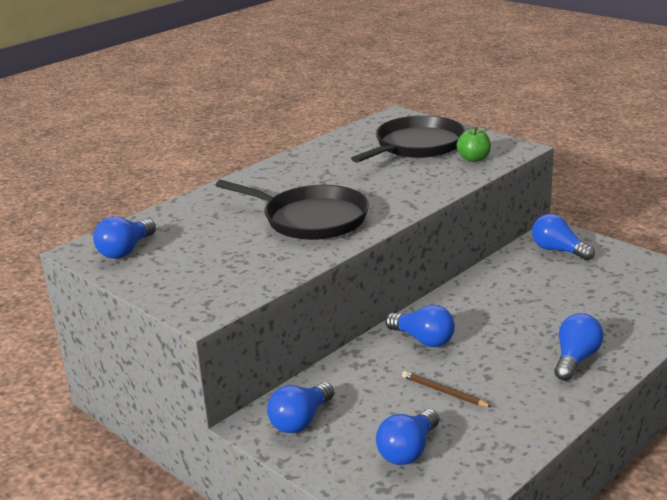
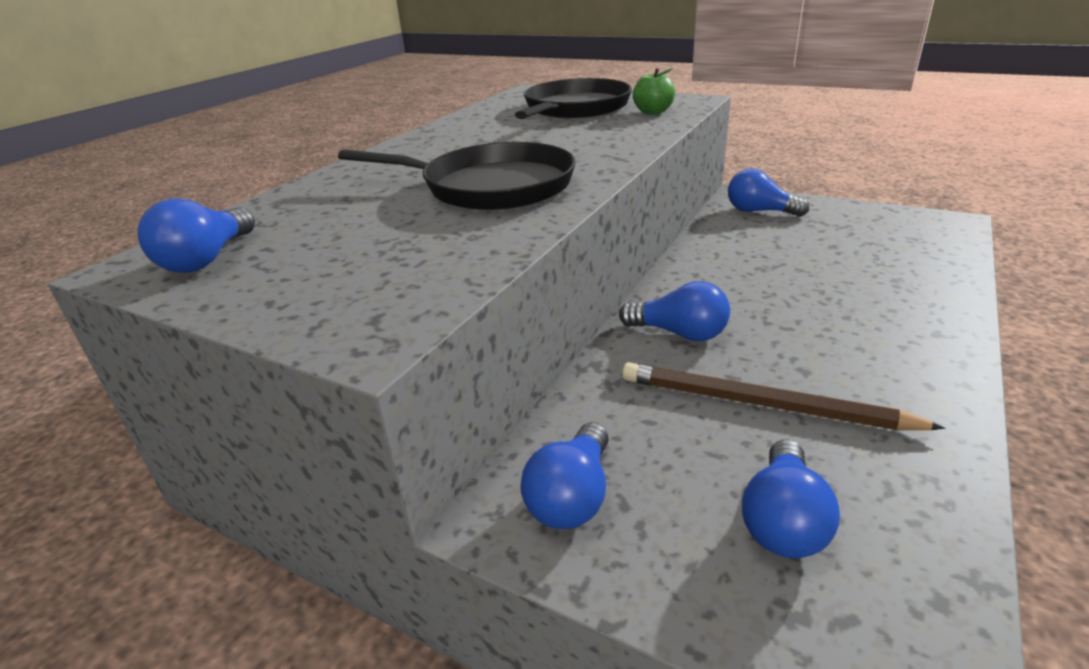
camera: 15 degrees left, 5 degrees up
(443, 392) = (762, 404): brown pencil -> brown pencil, size x1.92
(575, 359) = (894, 328): blue light bulb -> none

